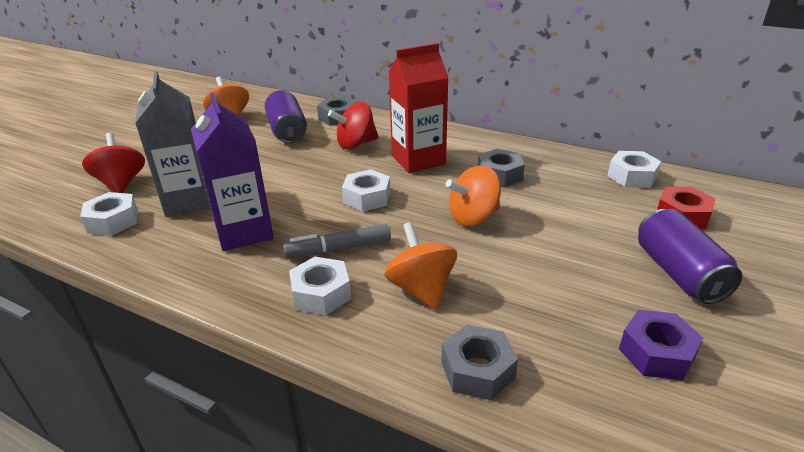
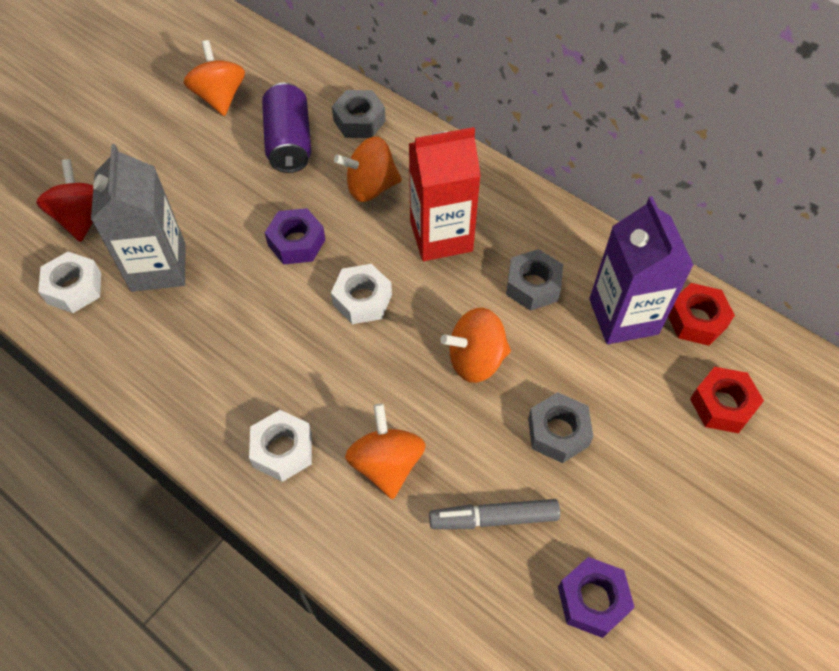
camera: 10 degrees right, 25 degrees up
(244, 232) = (215, 335): purple carton -> purple carton (623, 316)
(304, 176) = (296, 242): none -> purple nut
(339, 249) = (313, 384): grey marker -> grey marker (493, 518)
(356, 144) = (371, 187): red spinning top -> orange spinning top
(477, 370) = (411, 584): grey nut -> grey nut (558, 432)
(632, 176) = (696, 320): white nut -> red nut
(678, 273) = (670, 497): purple can -> none

